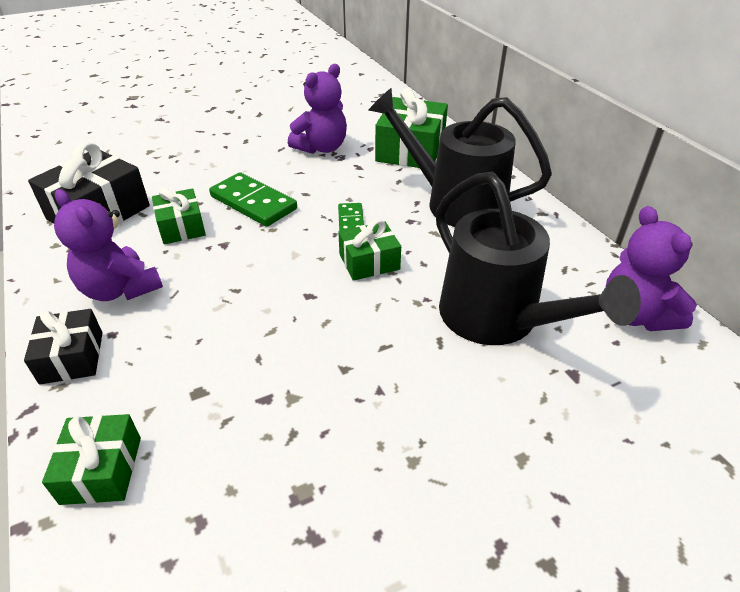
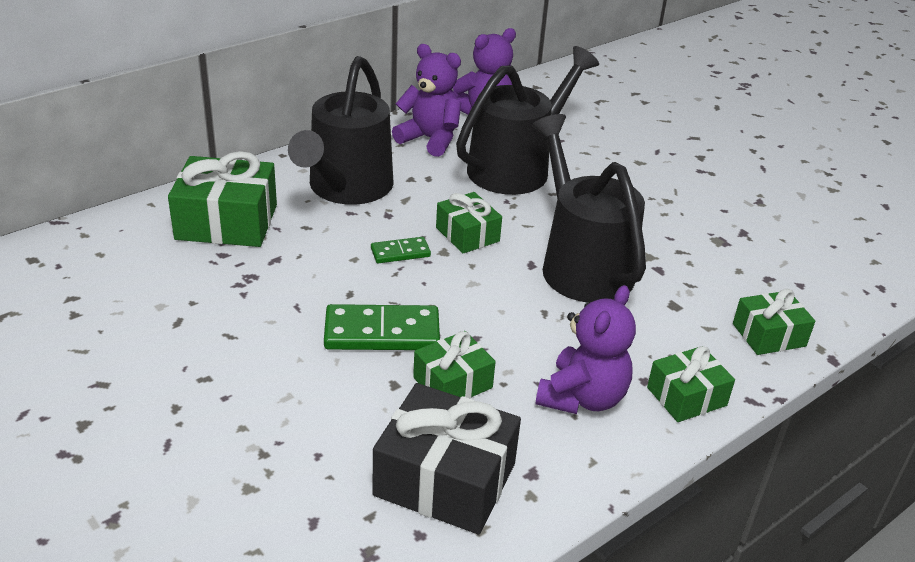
camera: 105 degrees left, 5 degrees down
(72, 357) = (686, 396): black gift -> green gift
(253, 203) = (382, 333): green domino -> green domino turned 60 degrees clockwise
(297, 332) = (581, 264): none -> black watering can
(321, 148) = (225, 296): purple teddy bear -> purple teddy bear (430, 139)

